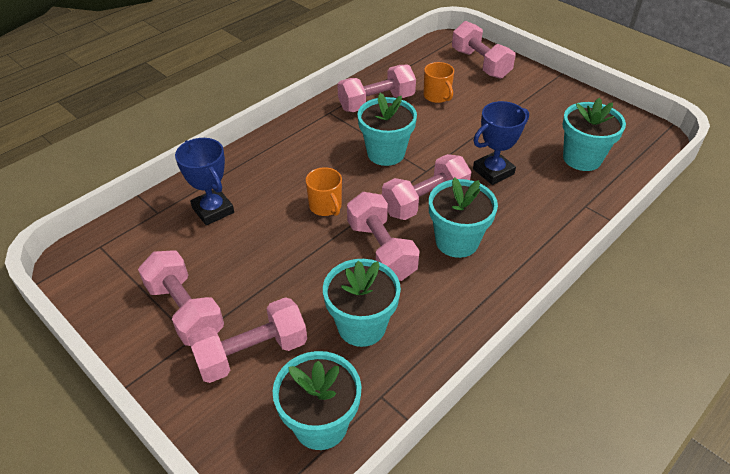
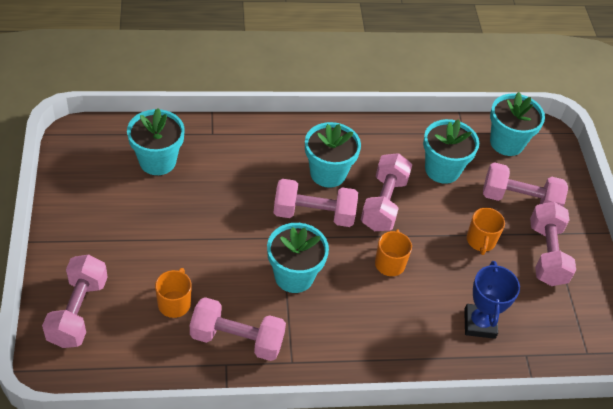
camera: 145 degrees left, 5 degrees up
(262, 278) = (481, 241): none -> orange mug
(493, 171) = (235, 199): blue trophy -> none

